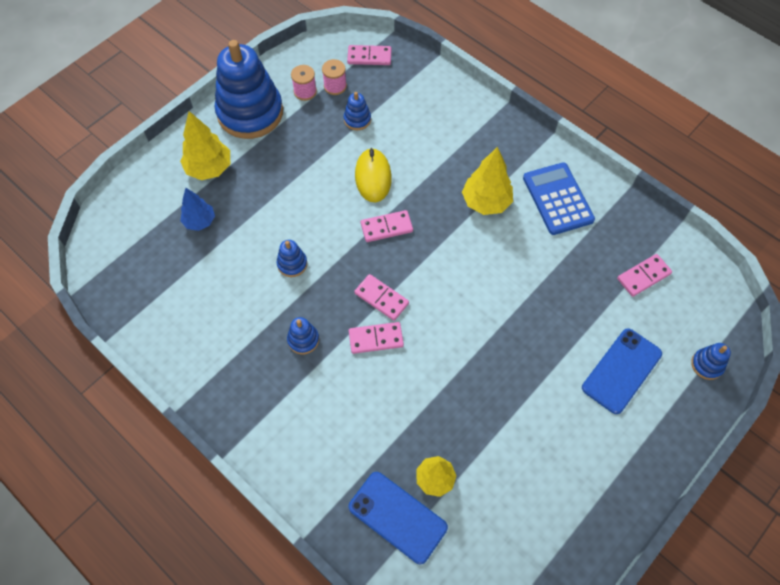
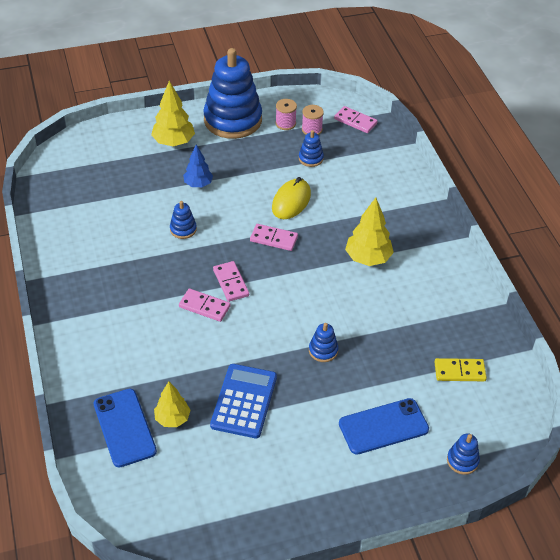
camera: 30 degrees right, 15 degrees down
(200, 221) = (139, 172): blue tree -> blue tree (198, 184)
(303, 340) = (151, 281): blue stacking toy -> blue stacking toy (323, 350)
(558, 199) = (430, 283): blue calculator -> blue calculator (244, 401)
(643, 276) = (459, 371): pink domino -> yellow domino

